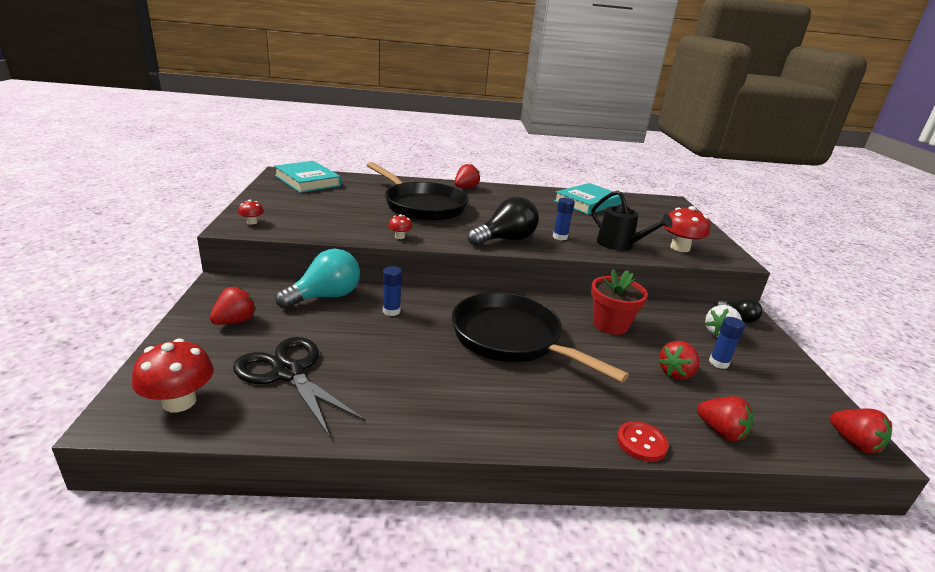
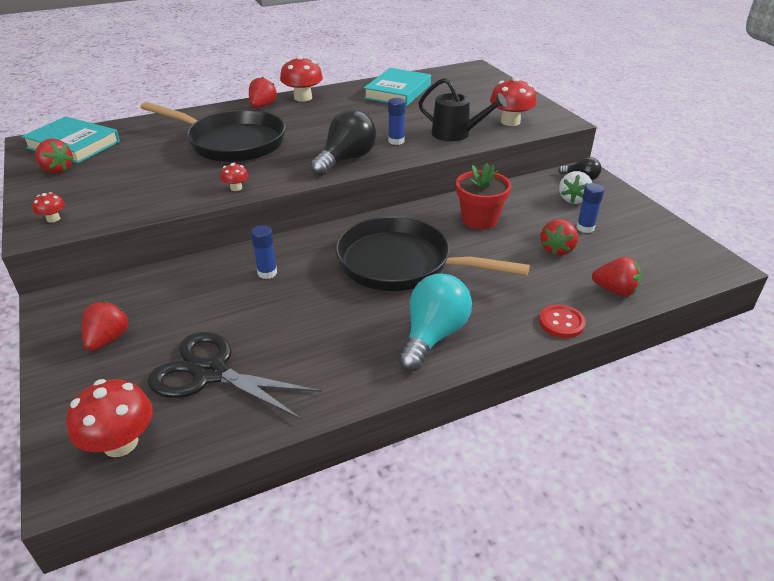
camera: 20 degrees left, 10 degrees up
(325, 297) = (186, 279): turquoise light bulb -> turquoise light bulb (433, 336)
(502, 189) = (303, 98): none -> red mushroom
(854, 443) = (710, 265): red strawberry -> red strawberry (57, 170)

